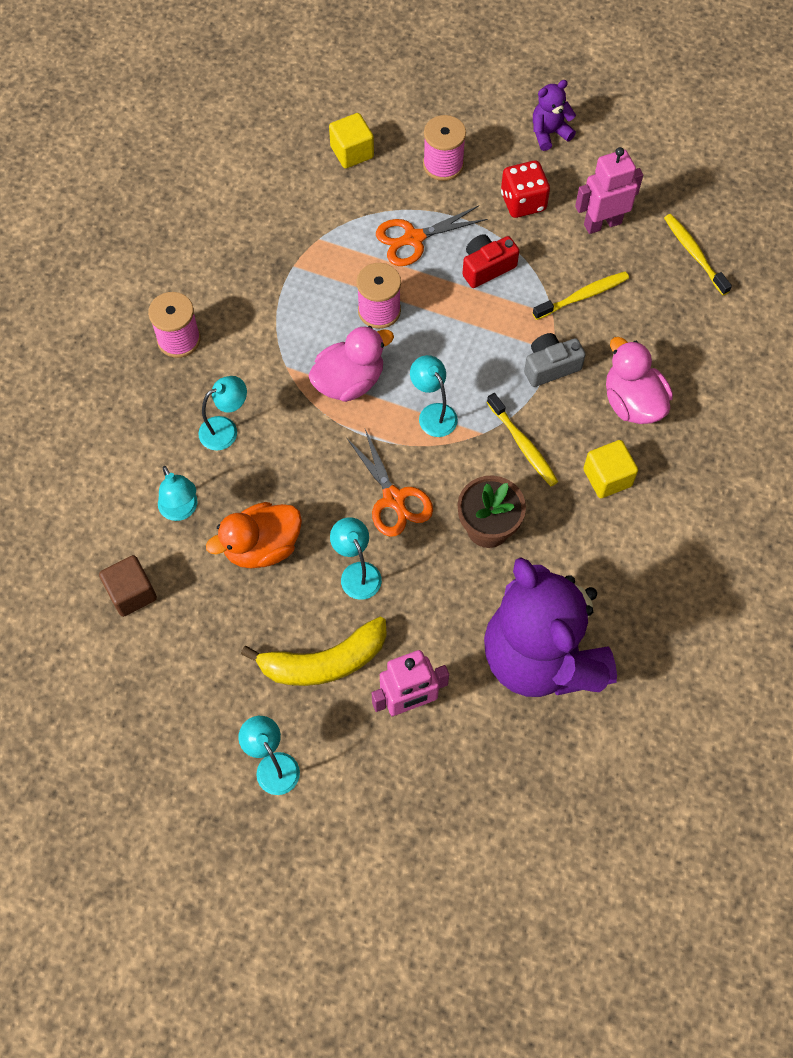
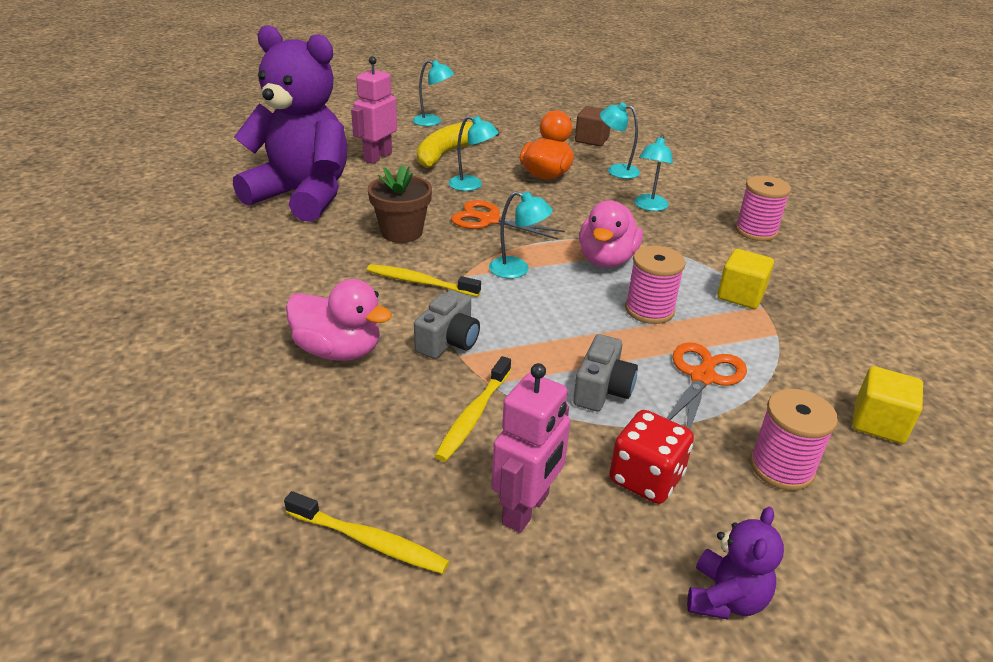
camera: 140 degrees right, 30 degrees down
(487, 267) = (602, 389): red camera -> grey camera
(607, 477) = (323, 292): yellow cube -> yellow cube (740, 295)

